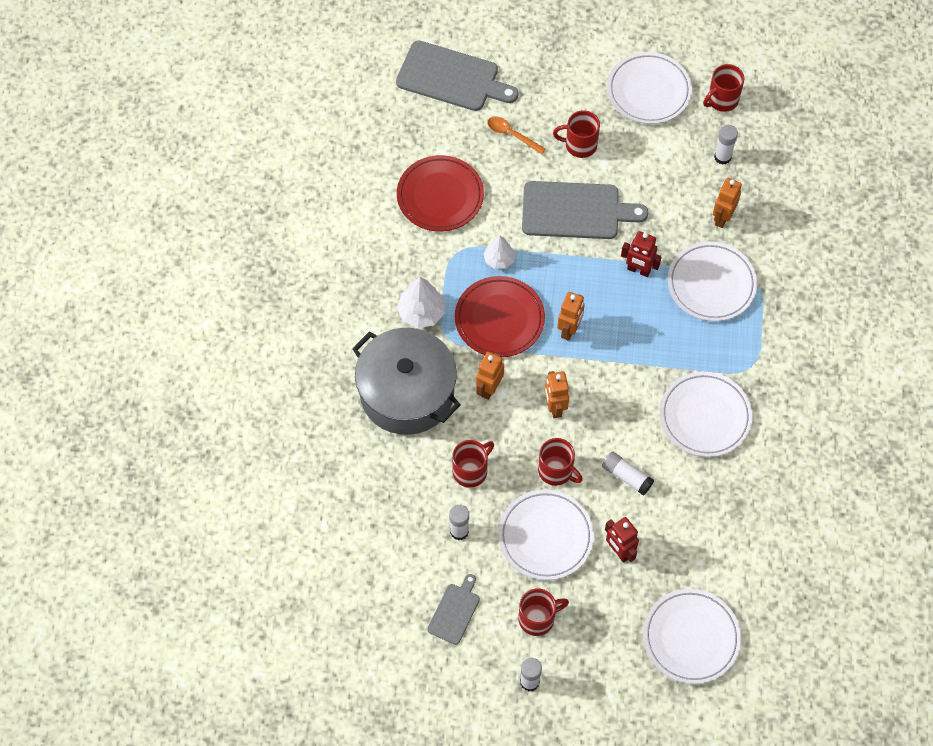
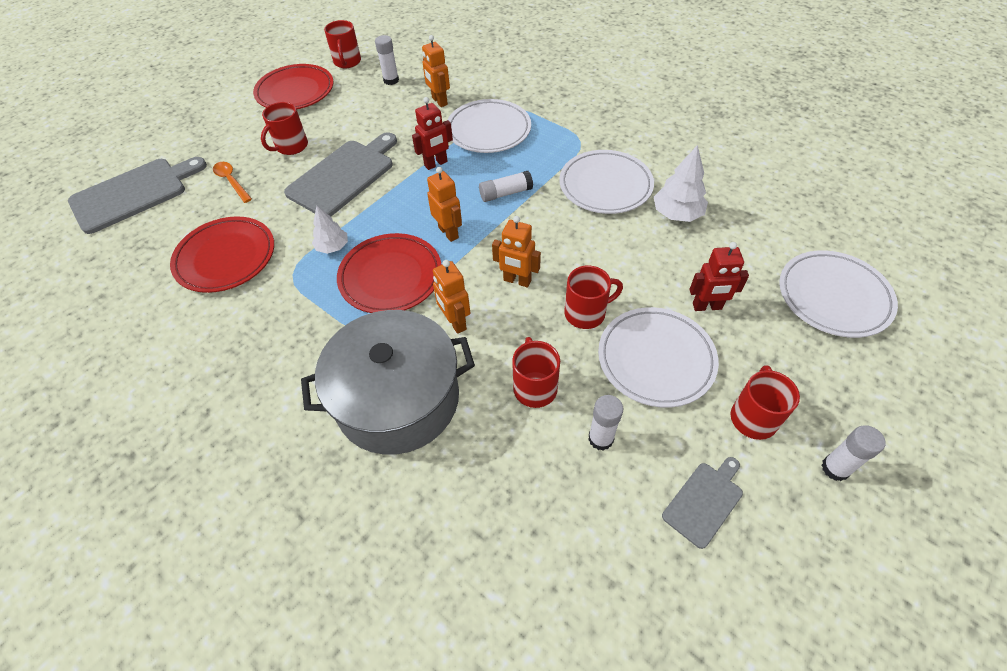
camera: 55 degrees left, 10 degrees down
(421, 312) = (323, 336): white tree -> white tree (677, 214)
(454, 611) = (704, 501): grey cutting board -> grey cutting board turned 75 degrees clockwise
(511, 134) = (231, 181): orange spoon -> orange spoon turned 75 degrees clockwise
(626, 476) = (628, 263): white glue stick -> white glue stick (505, 193)
(648, 91) = (295, 92): white plate -> red plate

